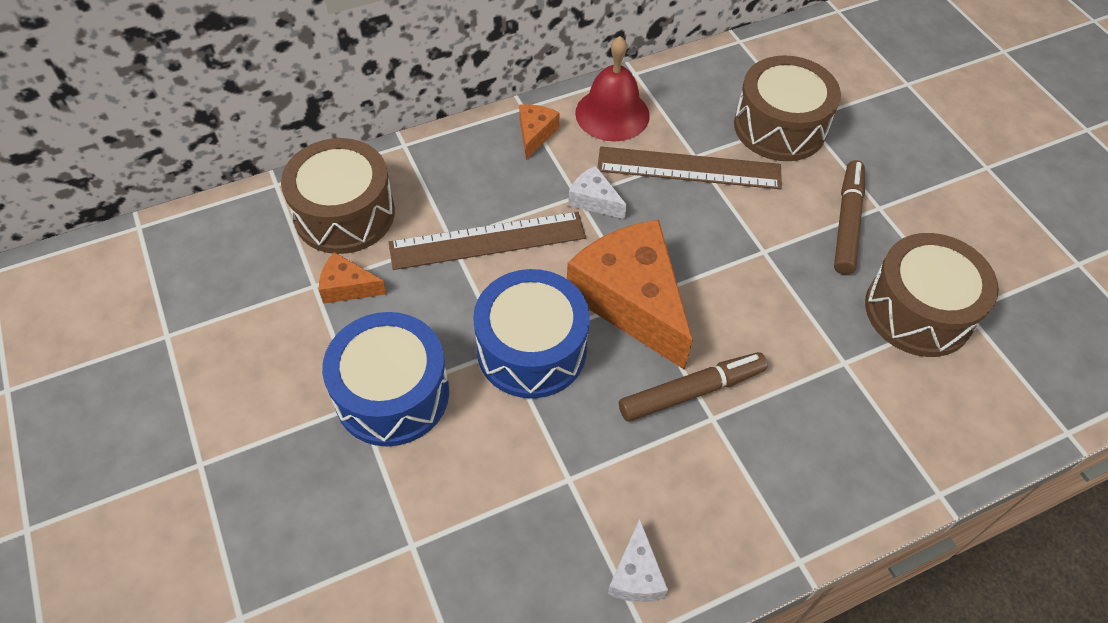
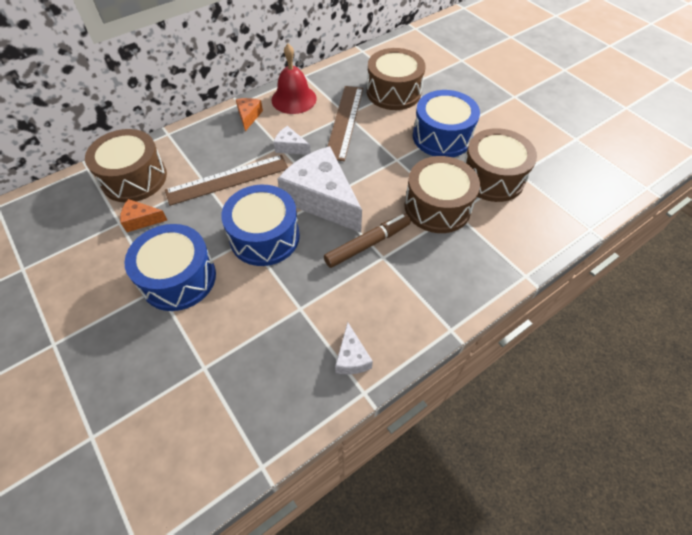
camera: 10 degrees left, 0 degrees up
(631, 301) = (322, 199): orange cheese -> white cheese
(689, 168) = (344, 121): brown ruler -> brown ruler turned 75 degrees counterclockwise
(816, 347) = (437, 207): none -> brown drum
(847, 222) = (442, 137): brown marker -> blue drum

